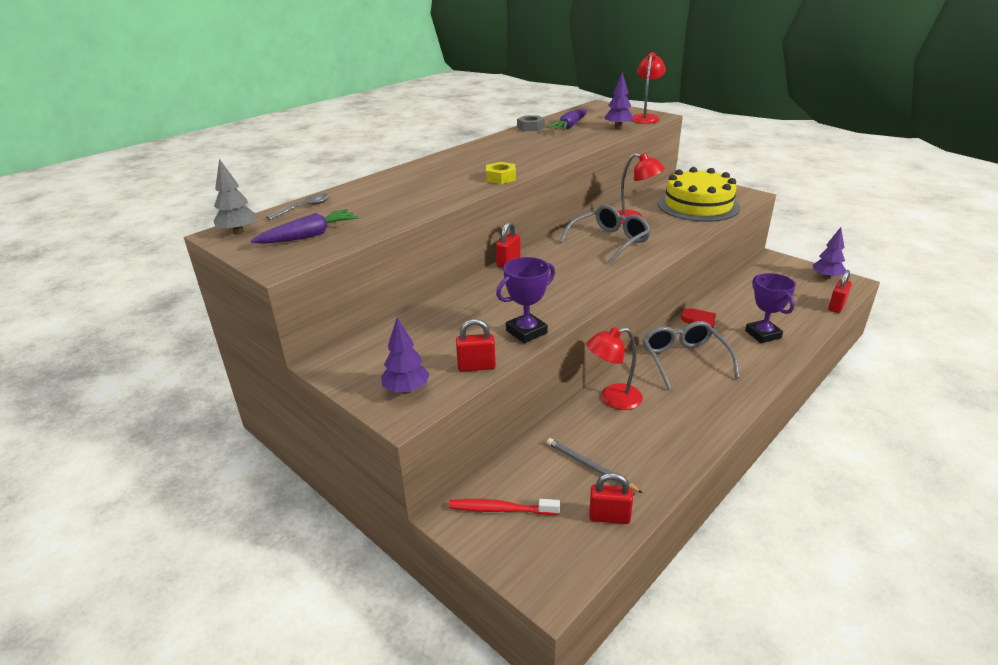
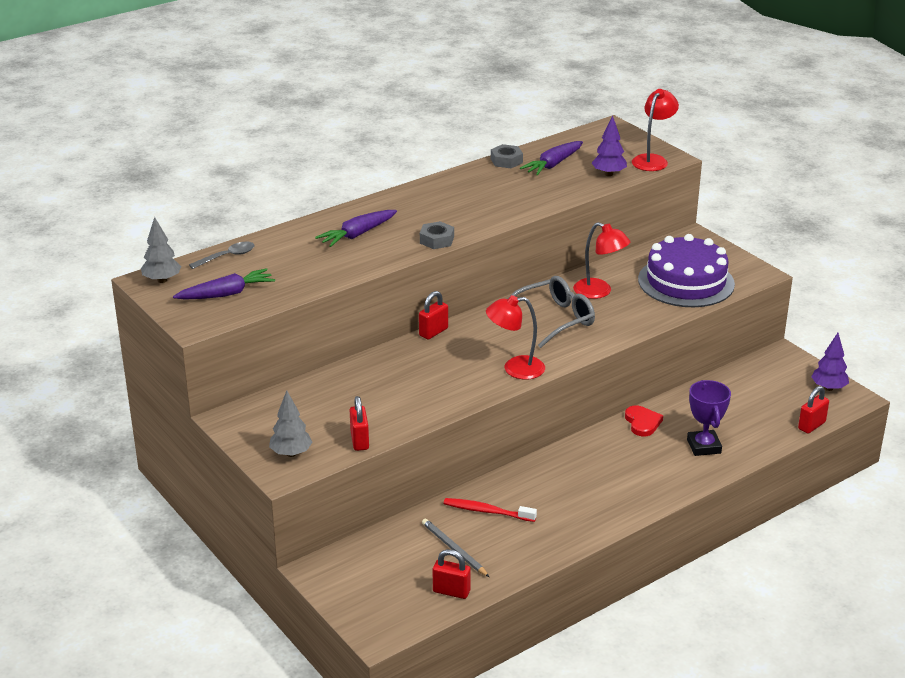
camera: 10 degrees right, 0 degrees up
(406, 390) = (291, 453): purple tree -> grey tree
(426, 181) = (357, 234): none -> purple carrot
(476, 366) = (359, 441): red padlock -> red padlock turned 75 degrees clockwise
(501, 178) = (437, 240): yellow nut -> grey nut
(501, 509) = (359, 572): red toothbrush -> red toothbrush (487, 511)
(526, 332) = (419, 413): purple trophy -> none
(613, 399) = (505, 491): red lamp -> red lamp (515, 368)
(684, 360) = (600, 462): grey glasses -> none
(698, 205) = (686, 282): yellow cake -> purple cake

